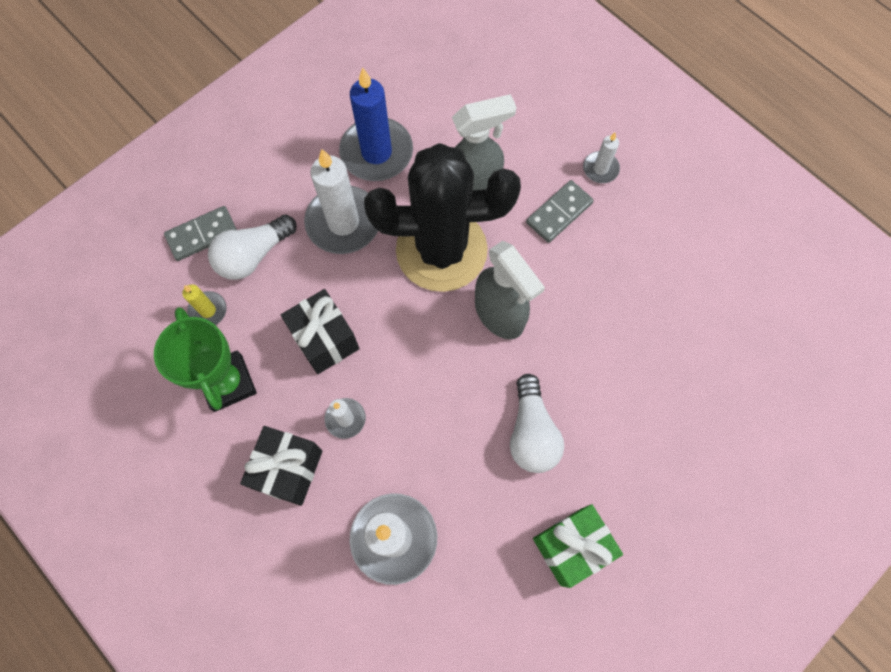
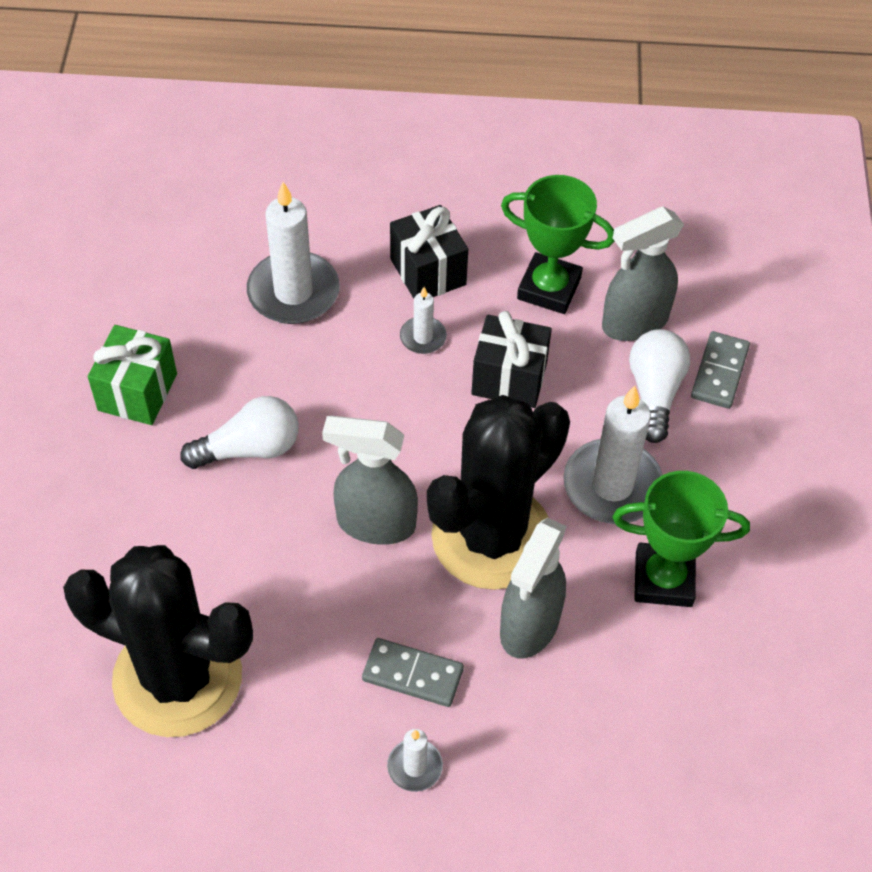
camera: 135 degrees right, 15 degrees down
(208, 310) = (634, 322): yellow candle -> grey spray bottle
(376, 152) = (663, 579): blue candle -> green trophy
(531, 432) = (249, 448): white light bulb -> white light bulb turned 120 degrees clockwise
(559, 213) = (412, 674): grey domino -> grey domino turned 75 degrees counterclockwise
(692, 316) = (177, 678): none -> black cactus

